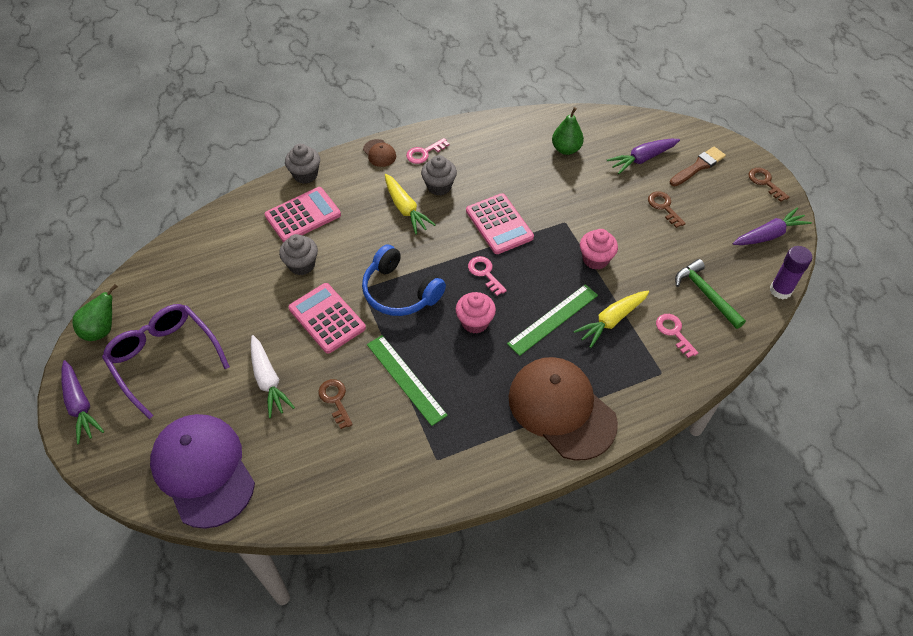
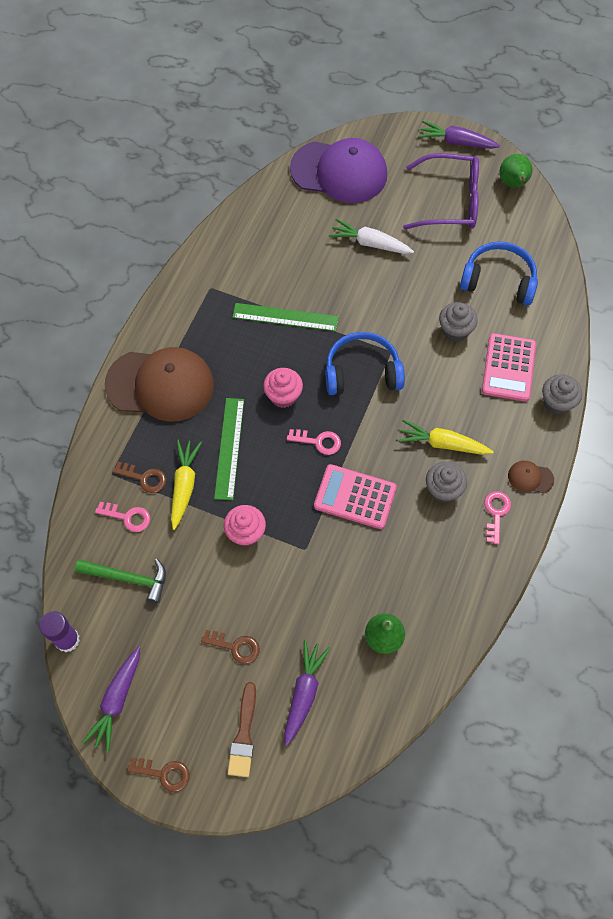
camera: 135 degrees right, 10 degrees up
(224, 271) = (498, 280): none -> blue headphones
(327, 318) = (387, 310): pink calculator -> none
(335, 400) = (314, 267): brown key -> brown key (144, 478)

